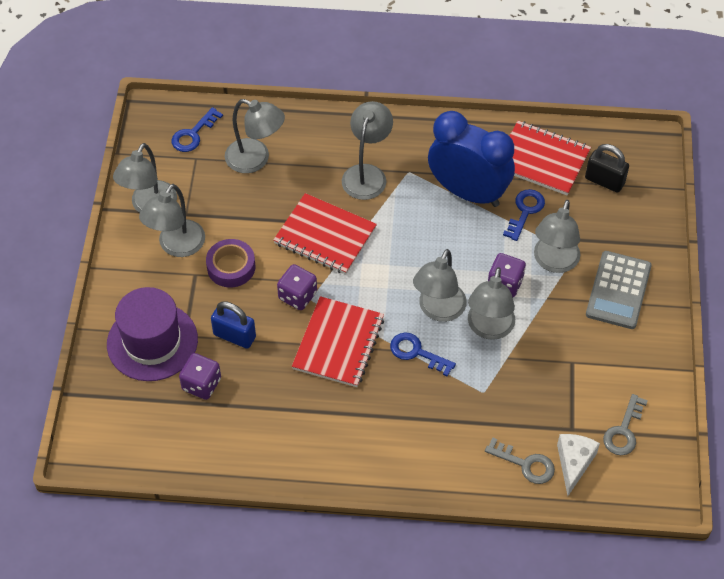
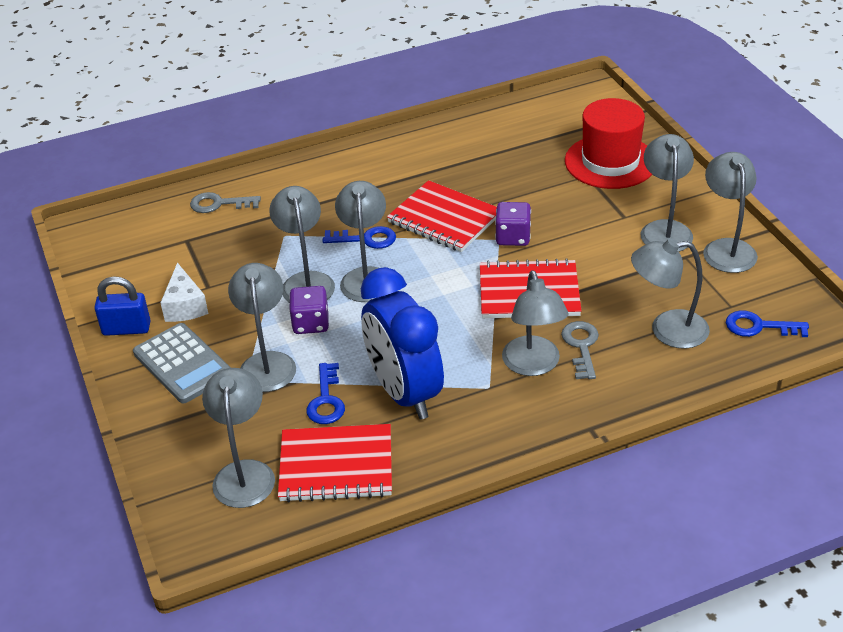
camera: 155 degrees right, 15 degrees down
(152, 342) = (610, 162): purple hat -> red hat
(193, 134) = (759, 326): blue key -> blue key turned 90 degrees counterclockwise
(201, 384) = (540, 153): purple dice -> none
(231, 267) = (597, 234): purple tape -> none
(234, 336) = (543, 190): blue padlock -> blue padlock (126, 329)
(339, 343) = (444, 219): red notebook -> red notebook turned 45 degrees counterclockwise
(468, 192) = (405, 393): blue clock -> blue clock turned 60 degrees clockwise
(574, 463) = (174, 219): white cheese -> white cheese (185, 306)
(604, 181) = (244, 473): black padlock -> grey lamp
(618, 290) = (182, 364): grey calculator -> grey calculator turned 150 degrees clockwise
(624, 431) = (135, 256): grey key -> grey key (581, 346)

